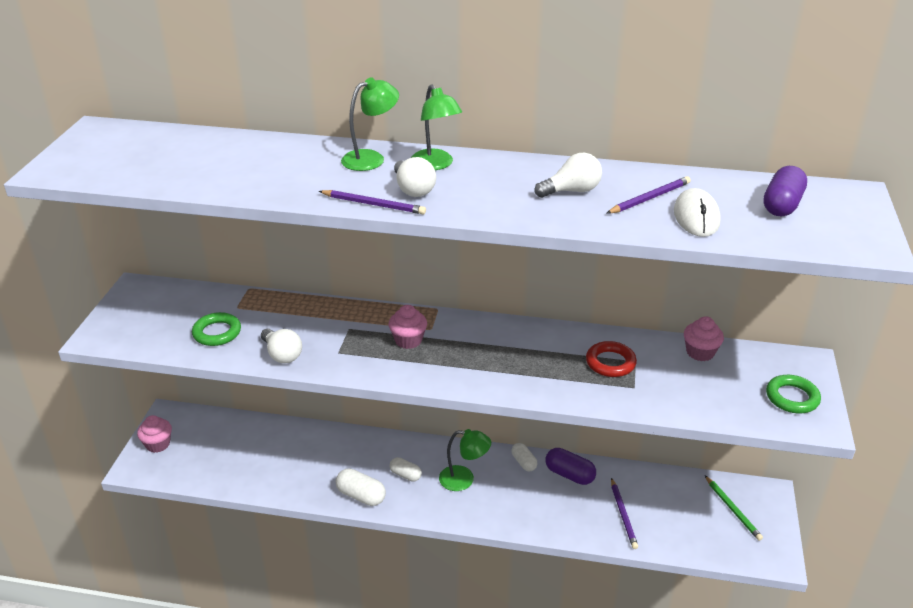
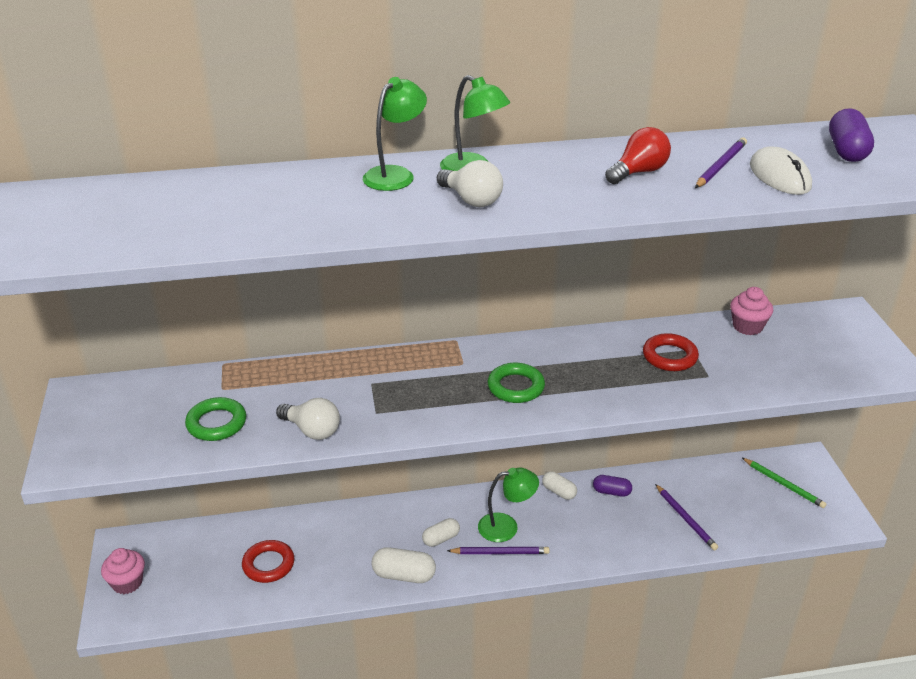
camera: 20 degrees left, 0 degrees up
(264, 458) = (268, 564): none -> red ring
(374, 204) = (441, 224): purple pencil -> purple pencil (500, 552)
(405, 475) = (441, 539): white capsule -> white capsule turned 45 degrees counterclockwise
(408, 340) = (446, 381): pink cupcake -> none
(569, 474) = (611, 492): purple capsule -> purple capsule, size x0.66
(571, 191) = (638, 172): white light bulb -> red light bulb
(792, 397) = (857, 351): green ring -> green ring (516, 387)

